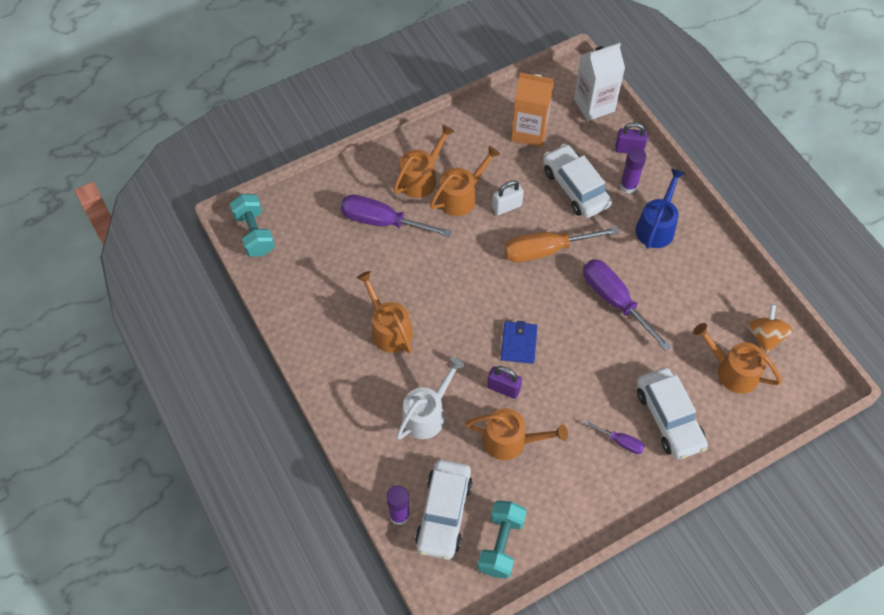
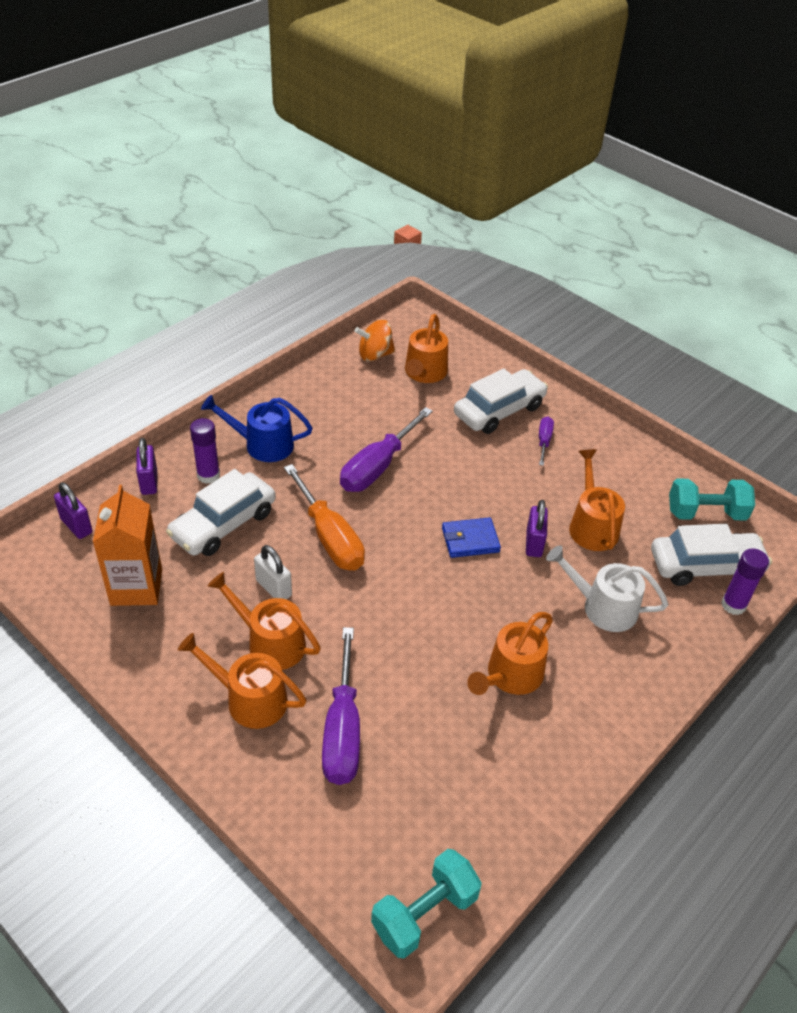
camera: 110 degrees left, 15 degrees down
(594, 105) = (76, 526): white carton -> purple padlock

